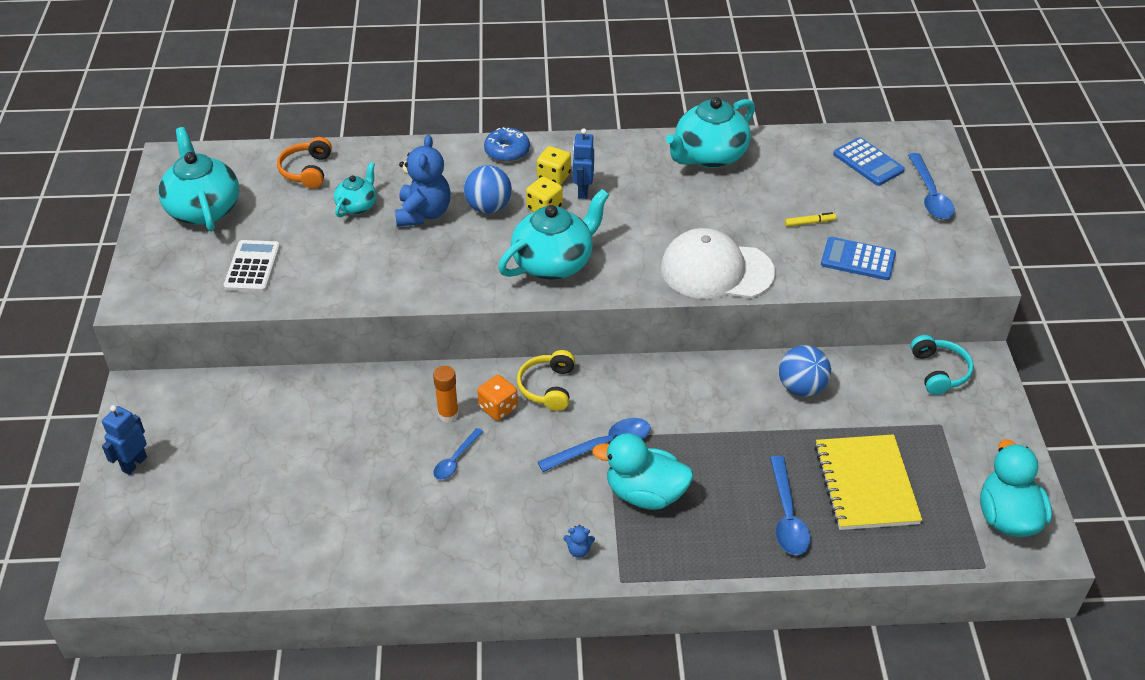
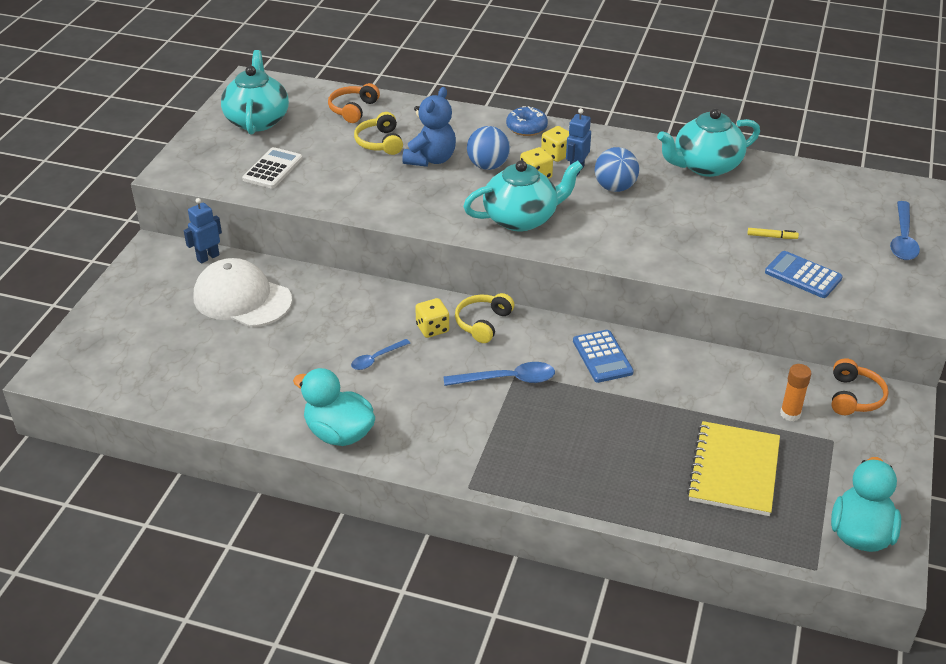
camera: 20 degrees right, 5 degrees down
(134, 463) = (124, 298): blue robot -> blue robot (208, 257)
(357, 205) = (380, 142): turquoise teapot -> yellow headphones
(448, 414) = (388, 323): orange glue stick -> orange glue stick (790, 414)
(498, 408) = (432, 328): orange dice -> yellow dice
(579, 550) = (444, 454): blue teddy bear -> none
(645, 494) = (525, 425): turquoise duck -> turquoise duck (339, 433)
(716, 270) = (664, 255): white cap -> white cap (242, 298)
(787, 515) = (645, 476): blue spoon -> none
(801, 387) = (712, 378): blue ball -> blue ball (615, 187)
(868, 162) = (855, 200): blue calculator -> blue calculator (602, 357)
(939, 372) = (854, 397): turquoise headphones -> orange headphones

